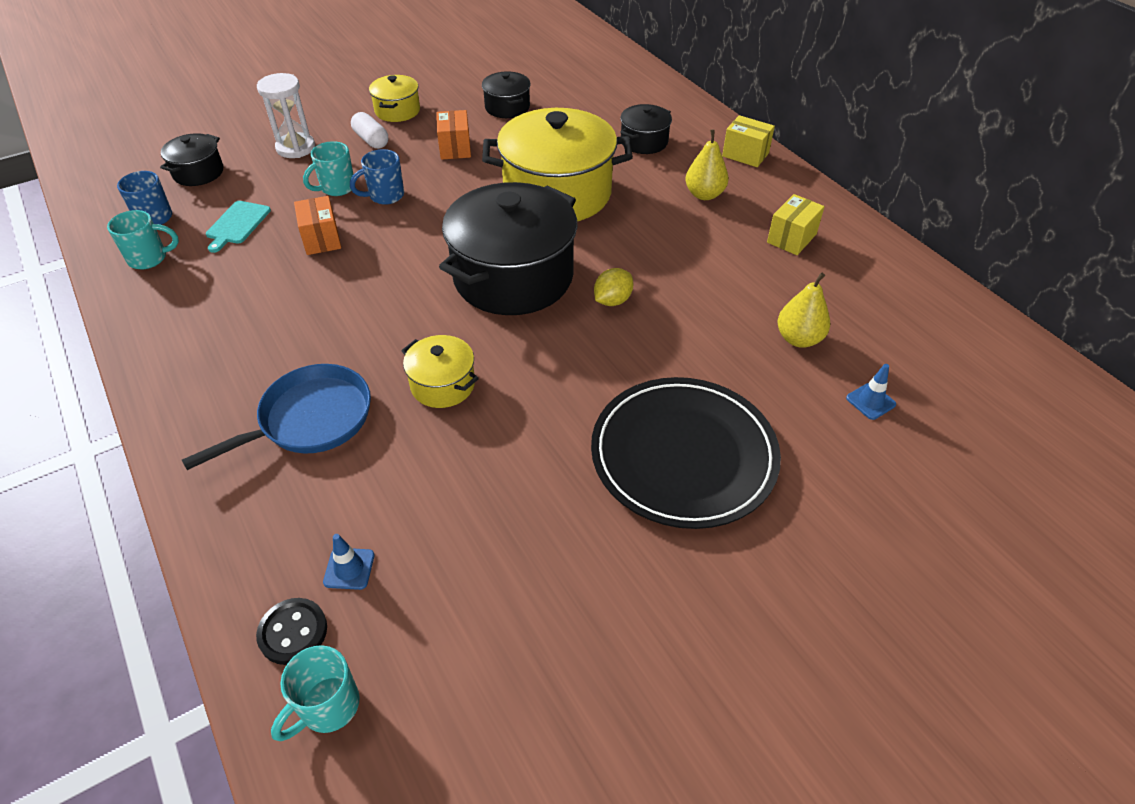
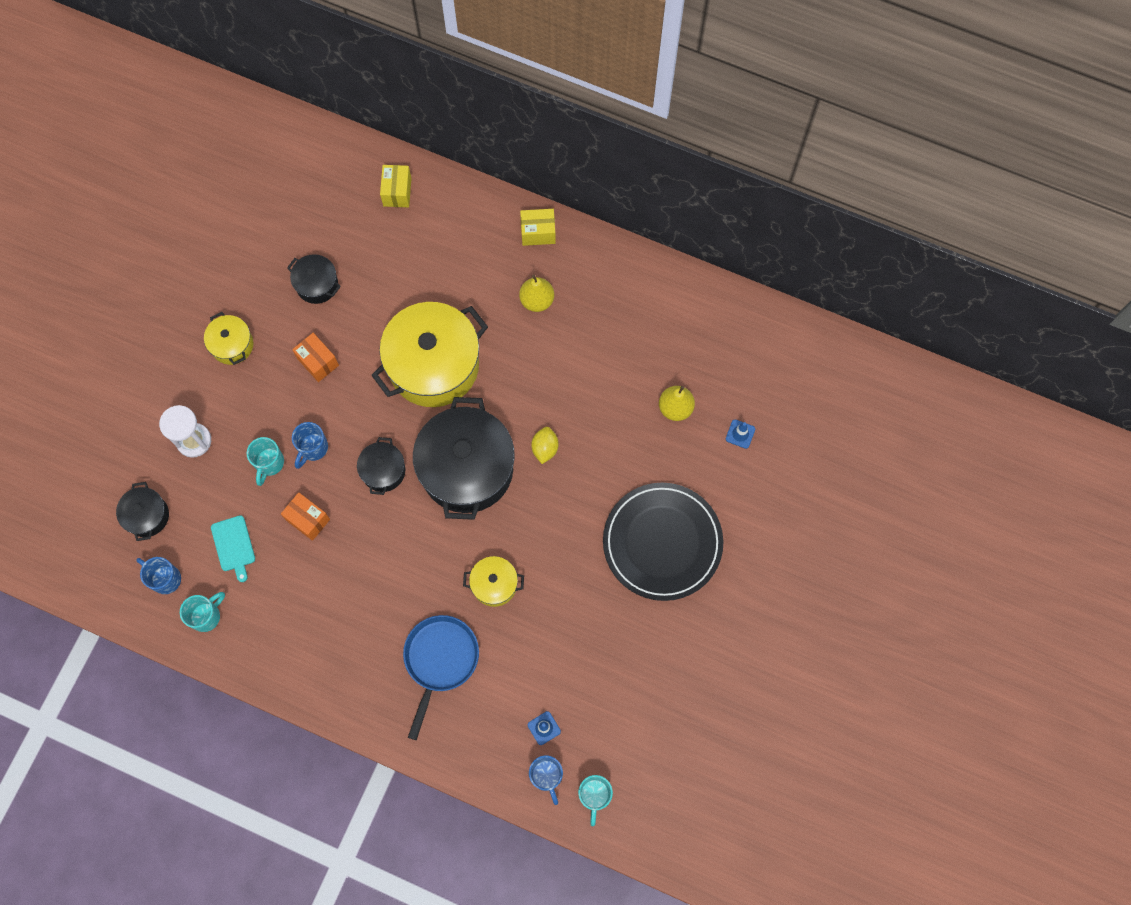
camera: 35 degrees left, 25 degrees up
(293, 632) = (547, 776): black button -> blue mug
(371, 140) = (244, 394): white capsule -> none
(644, 142) = (454, 263): black pot -> black pot (383, 471)
(791, 238) = (621, 312): yellow box -> yellow box (397, 192)

